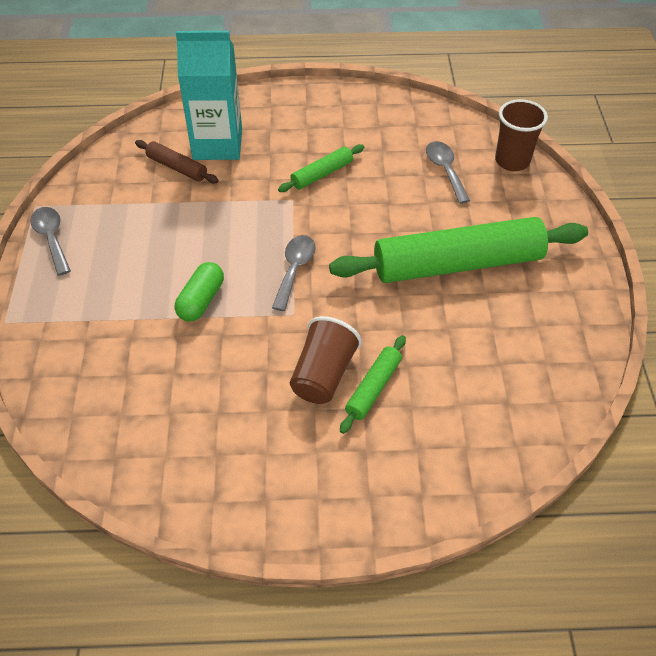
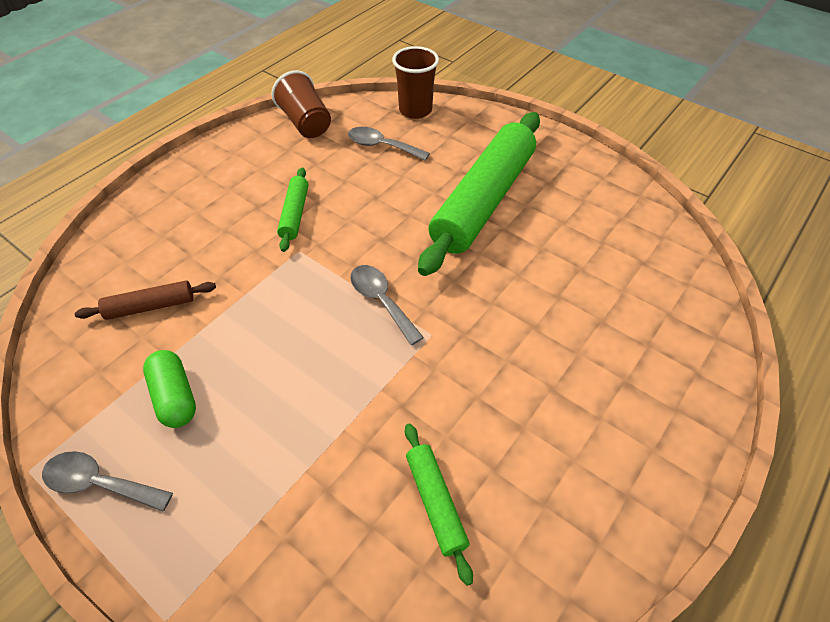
camera: 50 degrees left, 0 degrees up
(201, 300) = (343, 395): green capsule -> green capsule (175, 397)
(217, 144) = (164, 258): turquoise carton -> none
(323, 375) = (519, 357): brown cup -> brown cup (306, 123)
(373, 388) = (563, 332): green rolling pin -> green rolling pin (435, 502)

